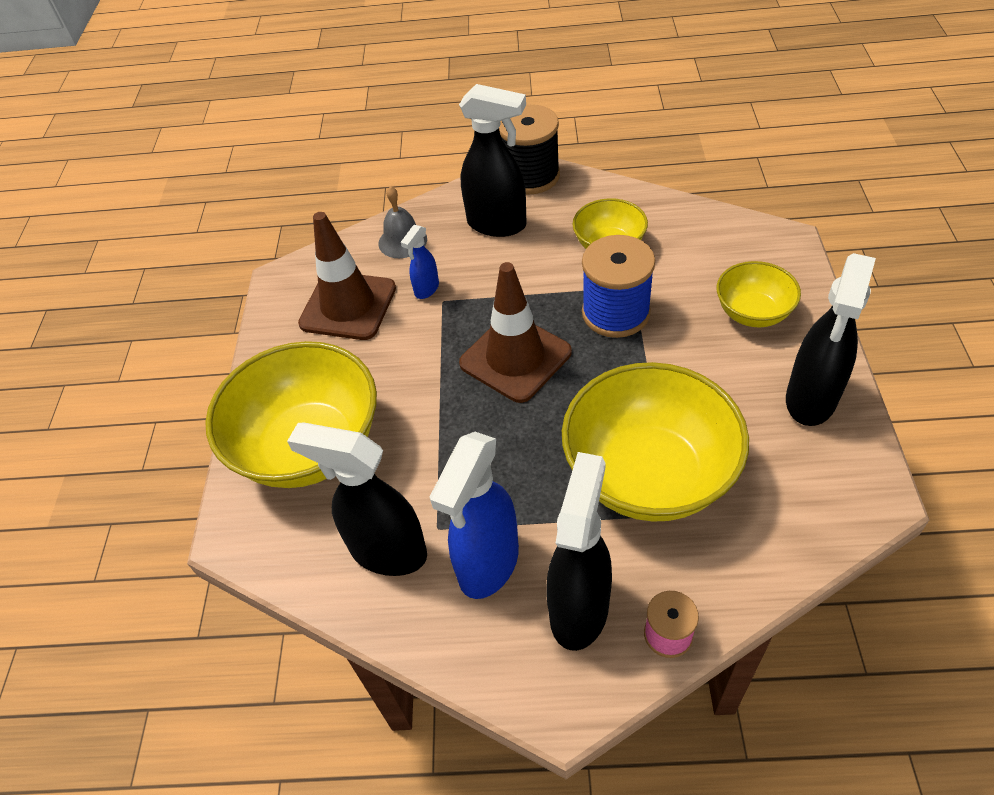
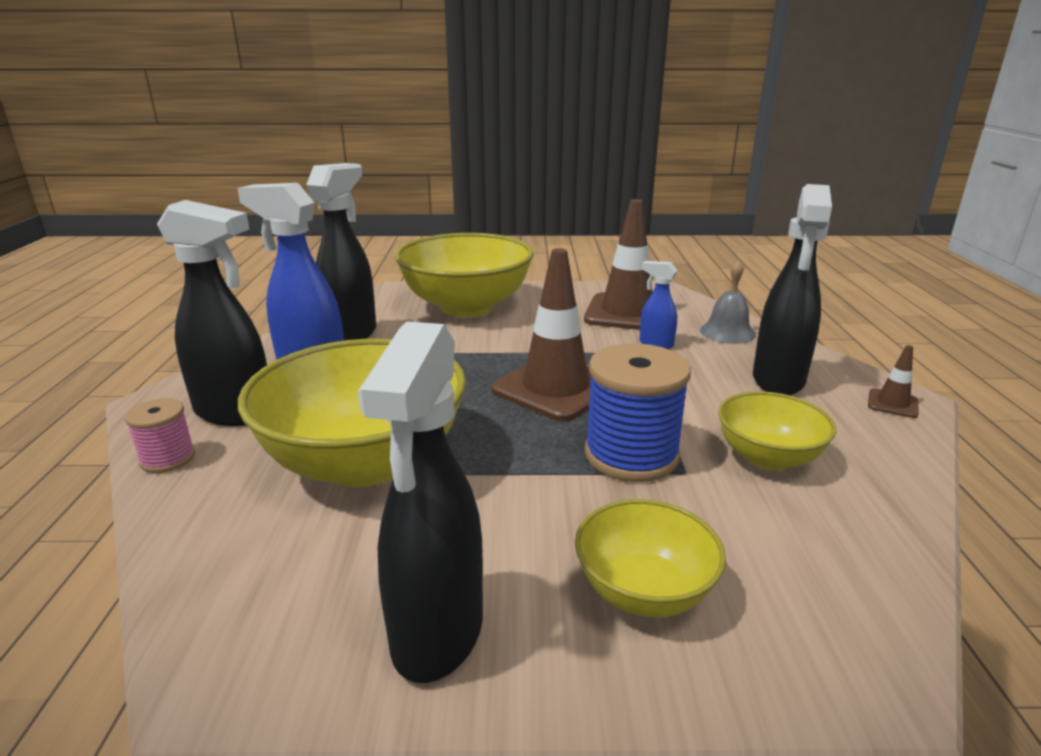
camera: 85 degrees right, 25 degrees down
(531, 176) = (892, 403): black spool -> brown traffic cone
(810, 400) = (437, 634): black spray bottle -> black spray bottle turned 105 degrees counterclockwise

